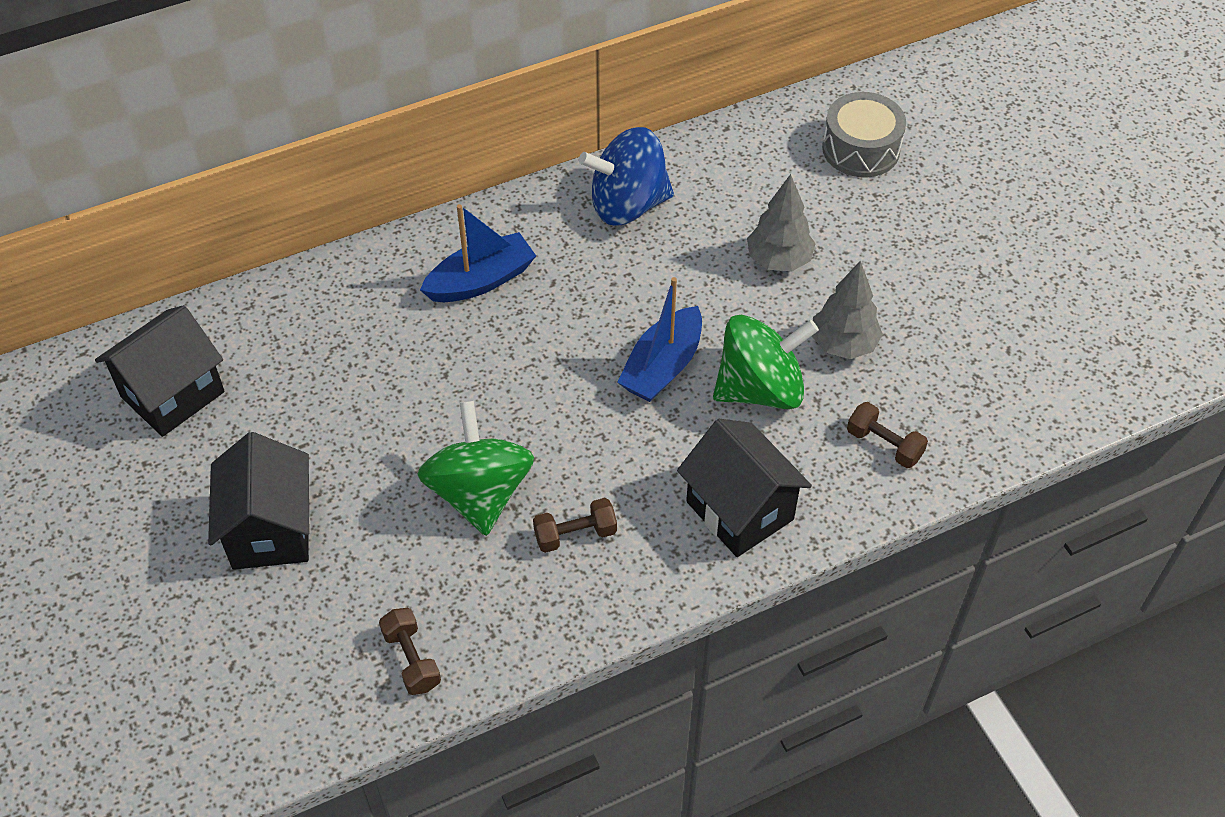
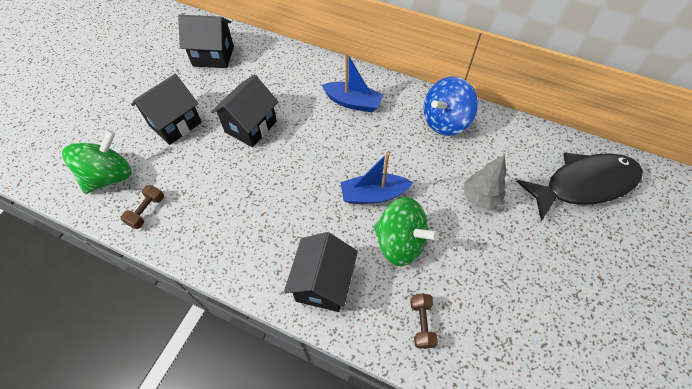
camera: 50 degrees right, 5 degrees up
(388, 433) = (251, 126): none -> black house
(479, 493) = (247, 176): green spinning top -> green spinning top (110, 176)
(575, 534) = (255, 225): brown dumbbell -> none
(627, 205) = (445, 121): blue spinning top -> blue spinning top turned 75 degrees counterclockwise
(843, 344) = (462, 260): grey tree -> none
(861, 149) = (584, 184): grey drum -> black fish

